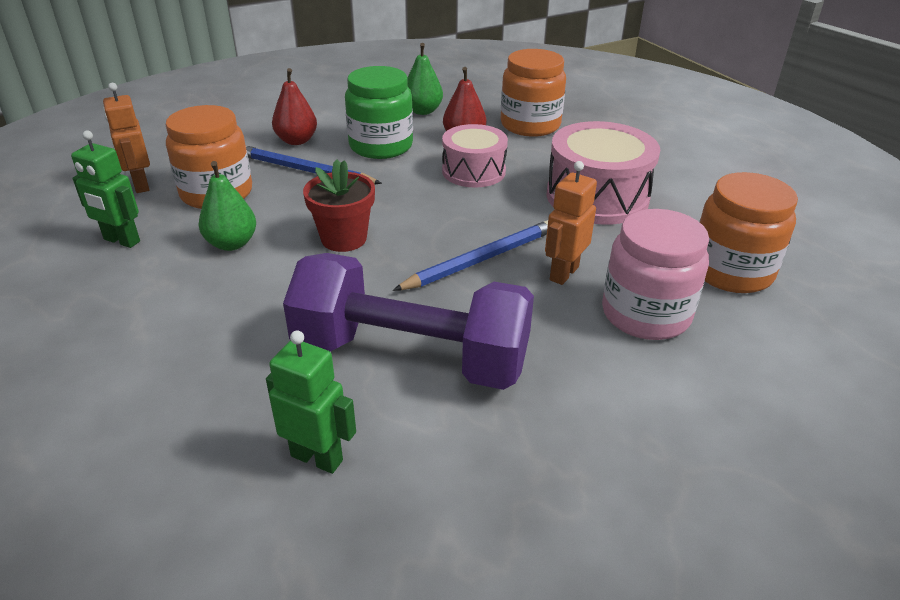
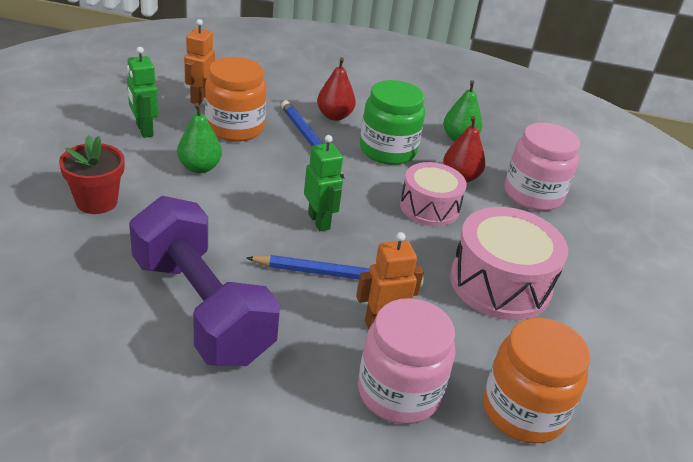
camera: 35 degrees right, 0 degrees up
(317, 458) = (72, 329): green robot -> green robot (319, 221)
(344, 239) = (269, 204): red flower pot -> red flower pot (96, 202)
(530, 125) = (533, 195): orange jar -> pink jar

